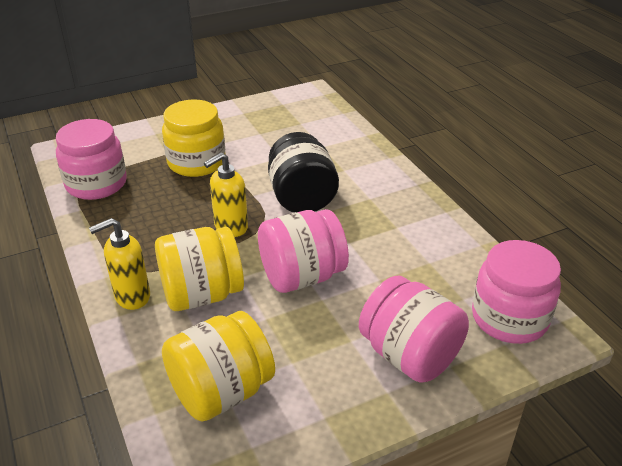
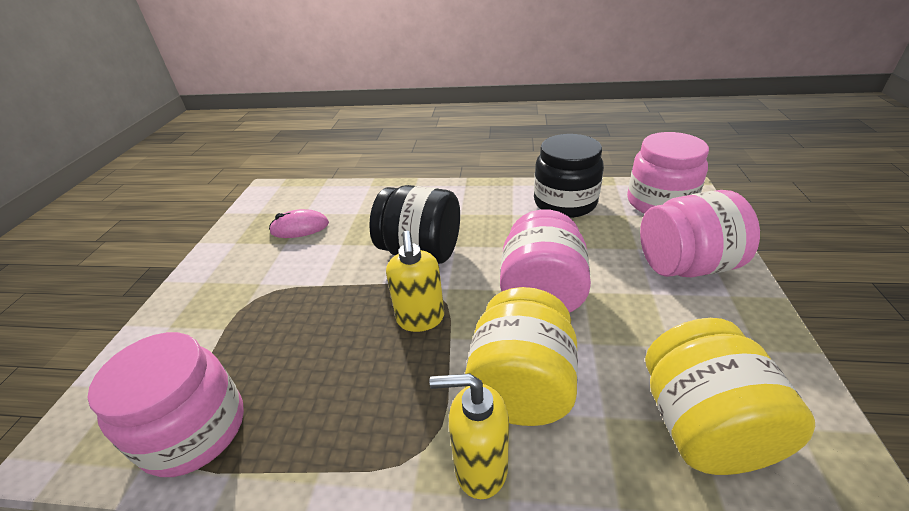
camera: 55 degrees left, 0 degrees up
(132, 297) = (480, 467): yellow soap dispenser -> yellow soap dispenser turned 90 degrees clockwise
(196, 162) = (274, 308): yellow jar -> none
(281, 130) = (300, 228): none -> pink mouse
(446, 253) = (565, 202): none -> black jar

